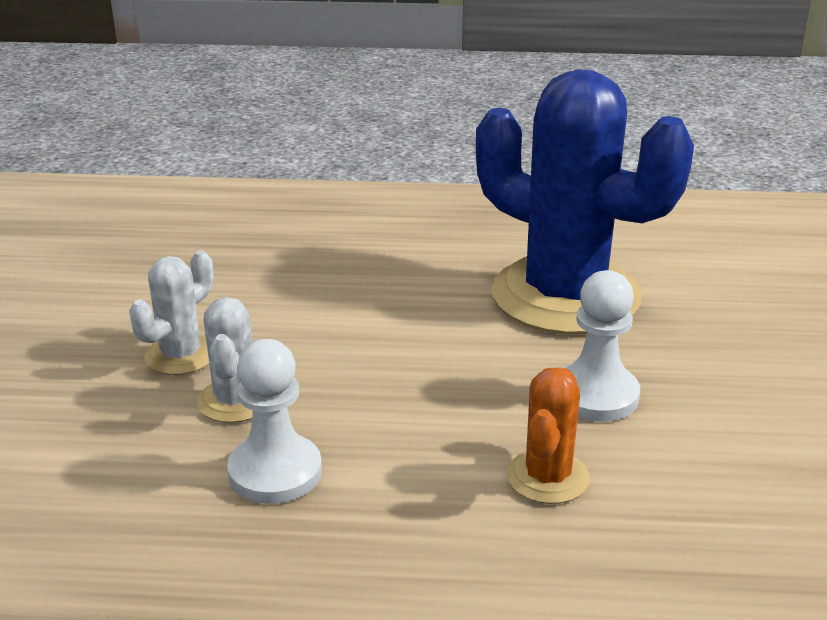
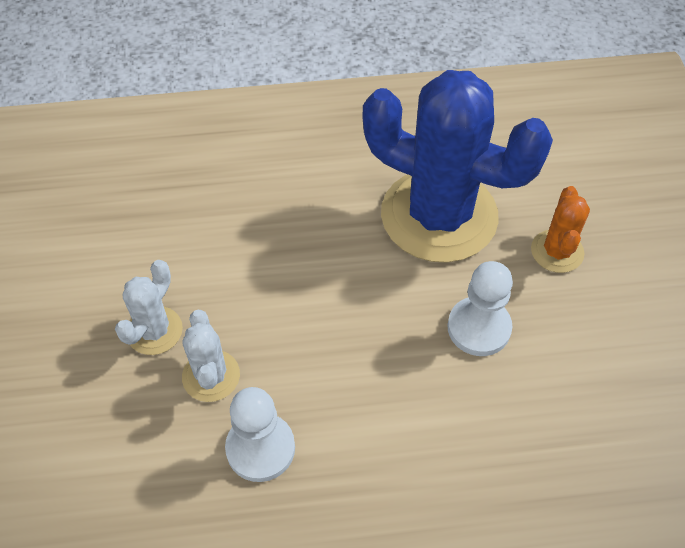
camera: 10 degrees left, 25 degrees up
(547, 477) = (457, 421): orange cactus -> orange cactus (557, 251)

